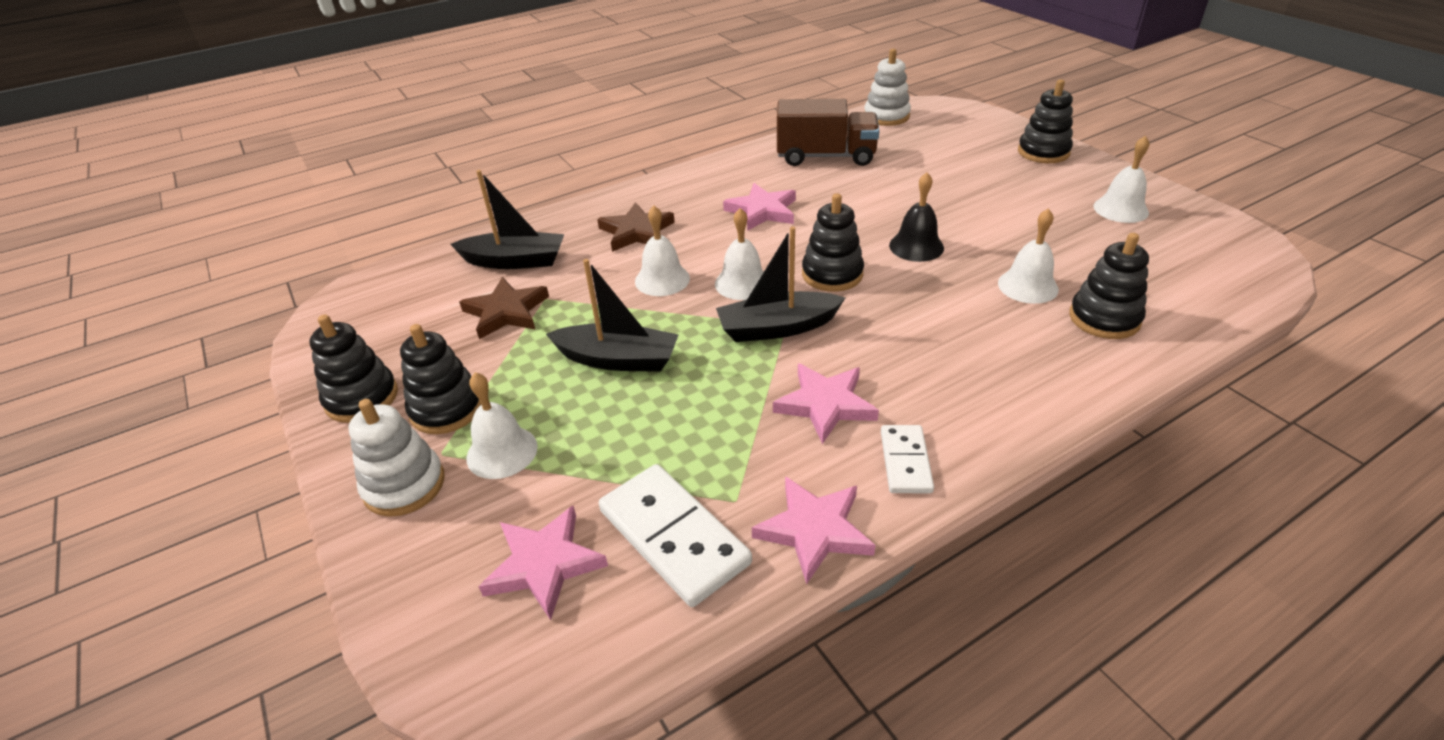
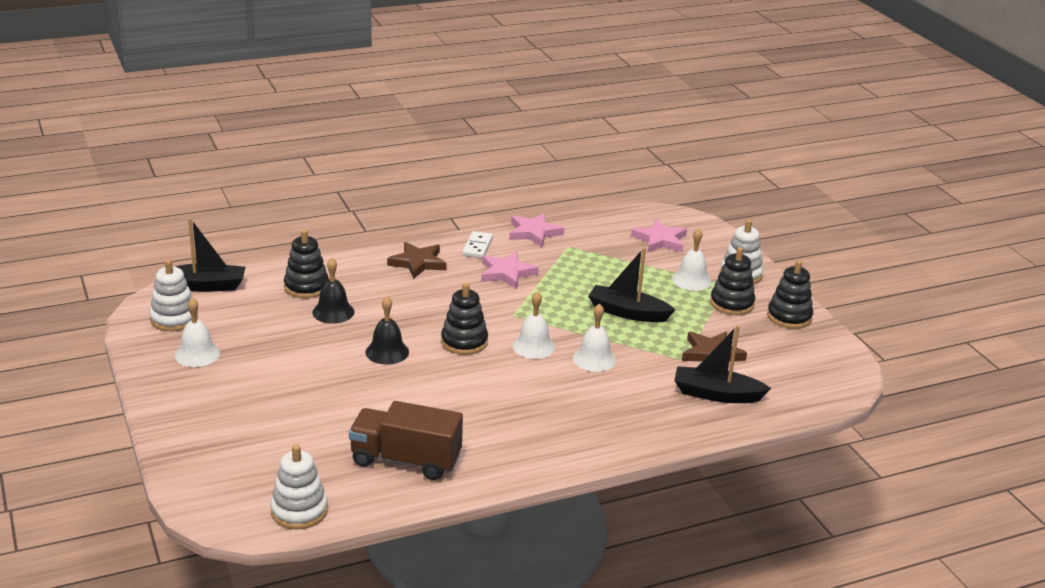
camera: 175 degrees left, 10 degrees down
(636, 232) = (613, 404): brown star -> brown star (418, 263)
(673, 537) = (600, 240): white domino -> none
(762, 211) = (496, 405): pink star -> none
(777, 328) = (519, 314): black boat -> black boat (205, 286)
(1028, 286) = (333, 312): white bell -> black bell
(1043, 152) = (188, 424): black stacking toy -> none
(1205, 242) = (174, 319): none -> white stacking toy

